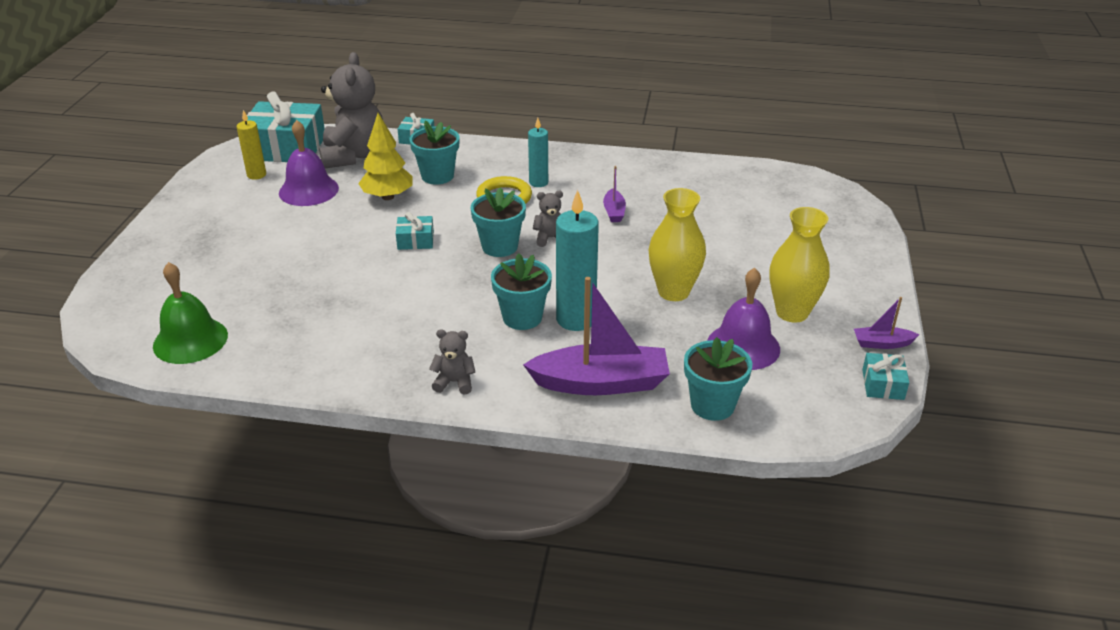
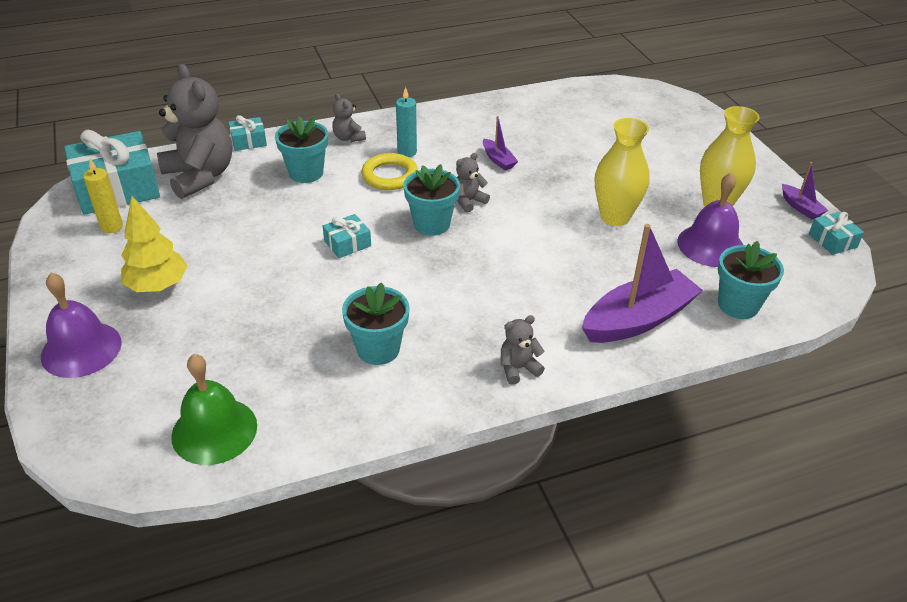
camera: 30 degrees left, 5 degrees up
(308, 190) = (187, 226): purple bell -> purple bell (81, 349)
(388, 197) = (277, 208): yellow tree -> yellow tree (158, 286)
(500, 157) = (348, 138): none -> grey teddy bear
(522, 317) = (516, 284): turquoise flower pot -> turquoise flower pot (378, 349)
(576, 319) = (562, 269): turquoise candle -> none
(882, 343) = (800, 207): purple boat -> purple boat turned 90 degrees counterclockwise

